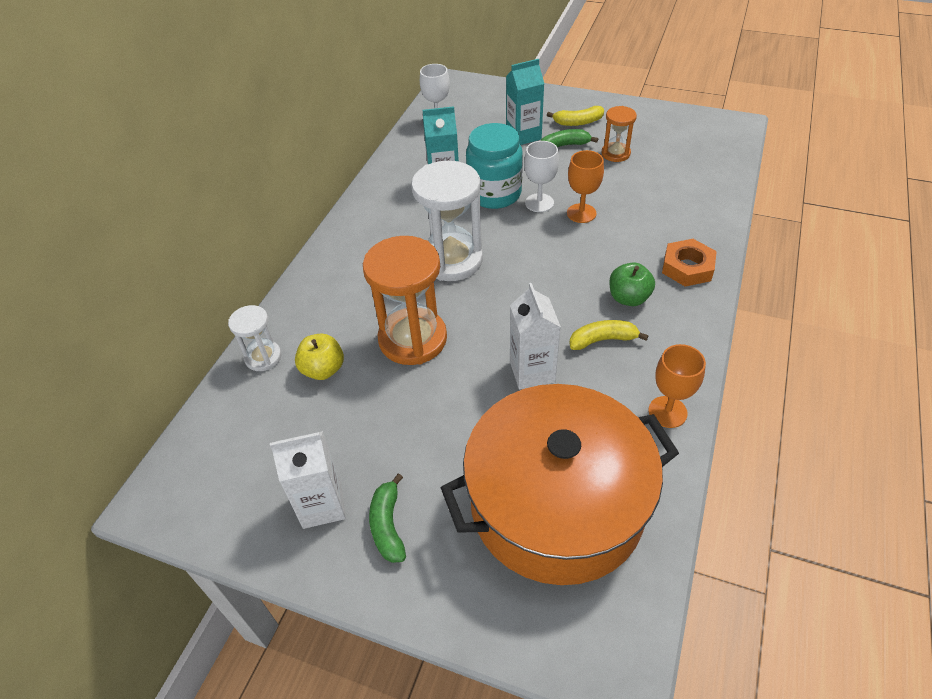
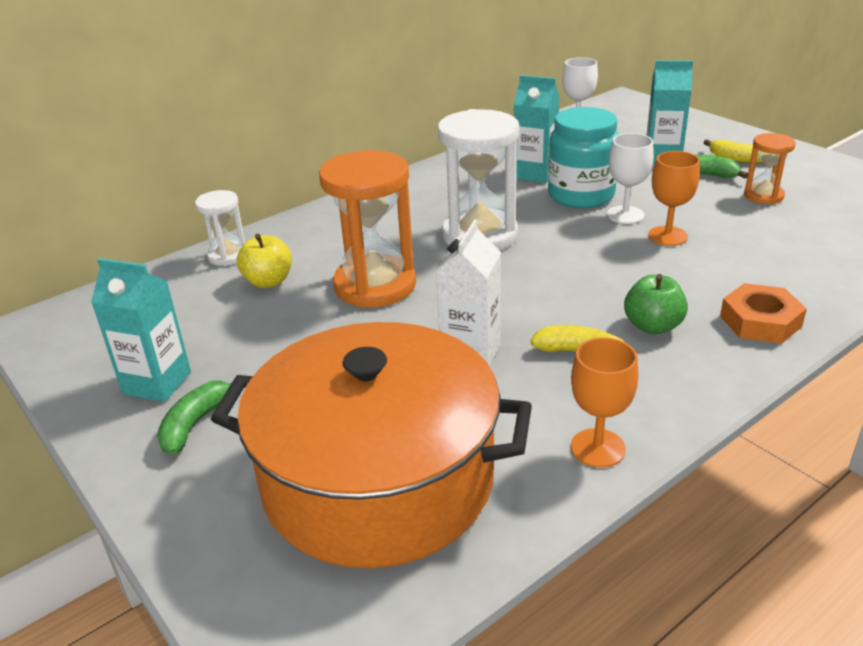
camera: 30 degrees right, 15 degrees down
(322, 505) = (157, 383): white carton -> turquoise carton

